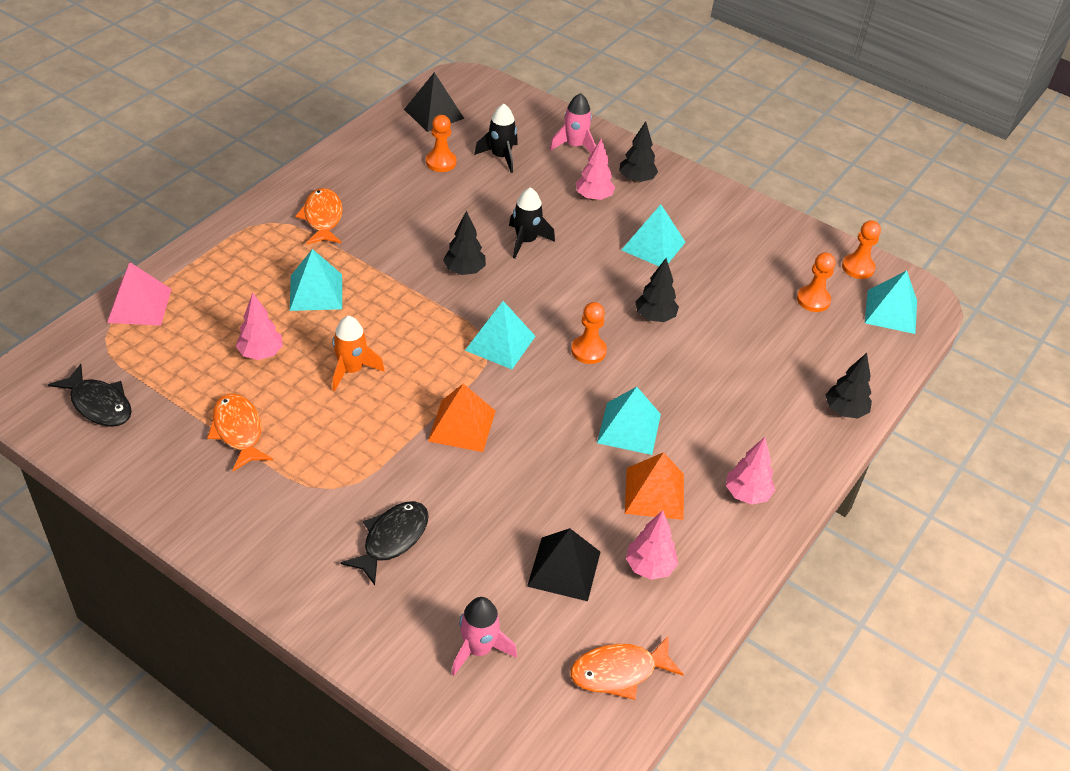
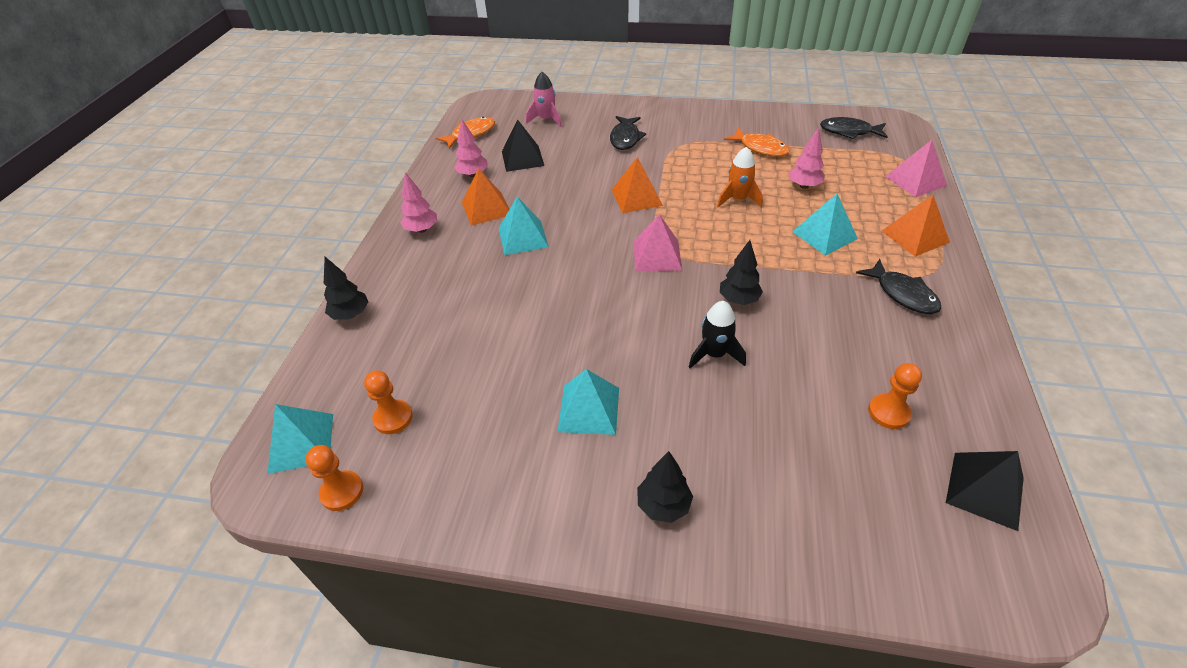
camera: 160 degrees right, 0 degrees up
(237, 254) = (915, 236): none -> orange pyramid
(322, 218) = (902, 294): orange fish -> black fish
(500, 157) = (840, 456): black rocket -> none
(500, 343) = (657, 255): turquoise pyramid -> pink pyramid
(574, 146) = (778, 528): pink rocket -> none
(588, 351) = (585, 277): orange pawn -> none
(593, 197) = (692, 447): pink tree -> none
(654, 317) = (547, 329): black tree -> none

